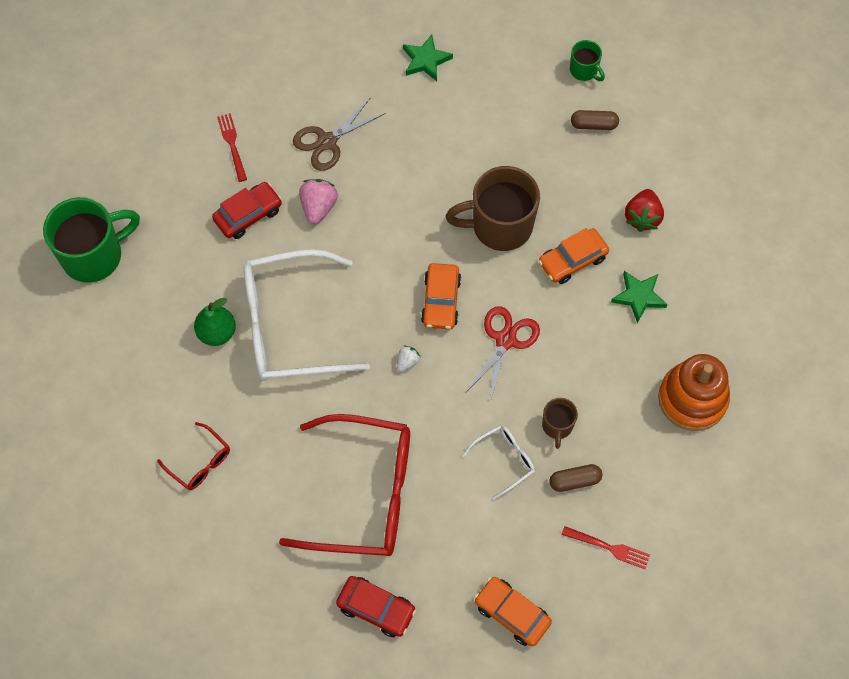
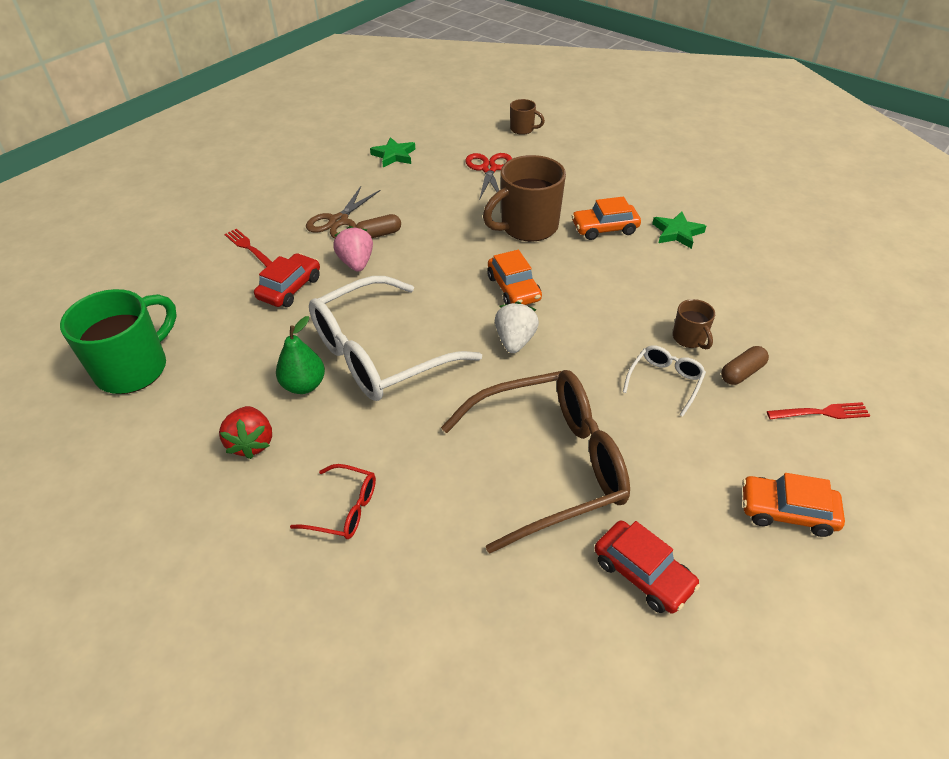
camera: 25 degrees left, 20 degrees down
(363, 494) = (548, 465): red glasses -> brown glasses
(376, 608) = (643, 573): red car -> red car turned 45 degrees clockwise
(407, 362) = (515, 341): white strawberry -> white strawberry, size x1.78
(505, 340) = (592, 295): red scissors -> red scissors (489, 169)
(572, 260) = (604, 228): orange car -> orange car turned 45 degrees clockwise
(584, 70) = (523, 129): green mug -> brown mug
(593, 125) = (554, 153): brown capsule -> brown capsule (378, 234)
(642, 217) = (636, 189): red strawberry -> red strawberry (251, 443)
(692, 399) = (781, 280): orange stacking toy -> none

